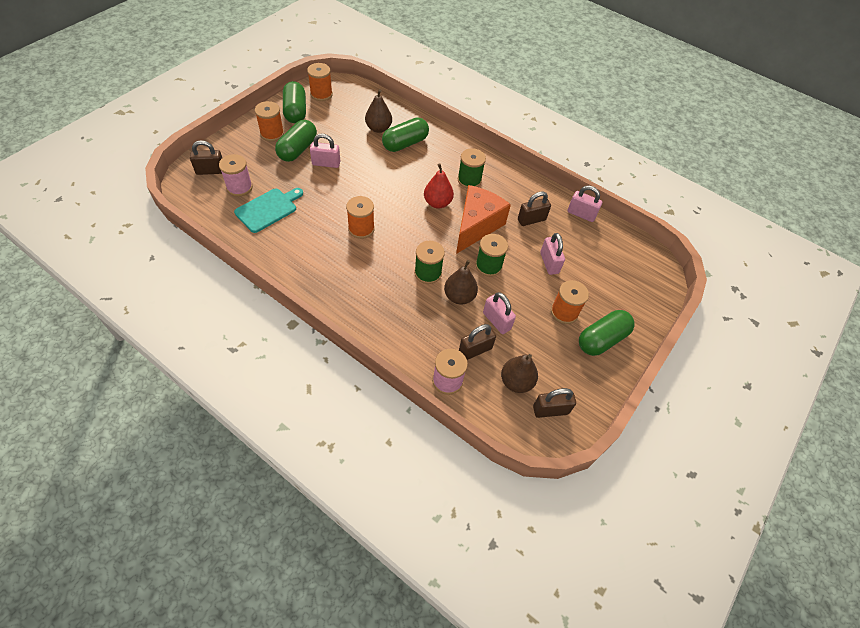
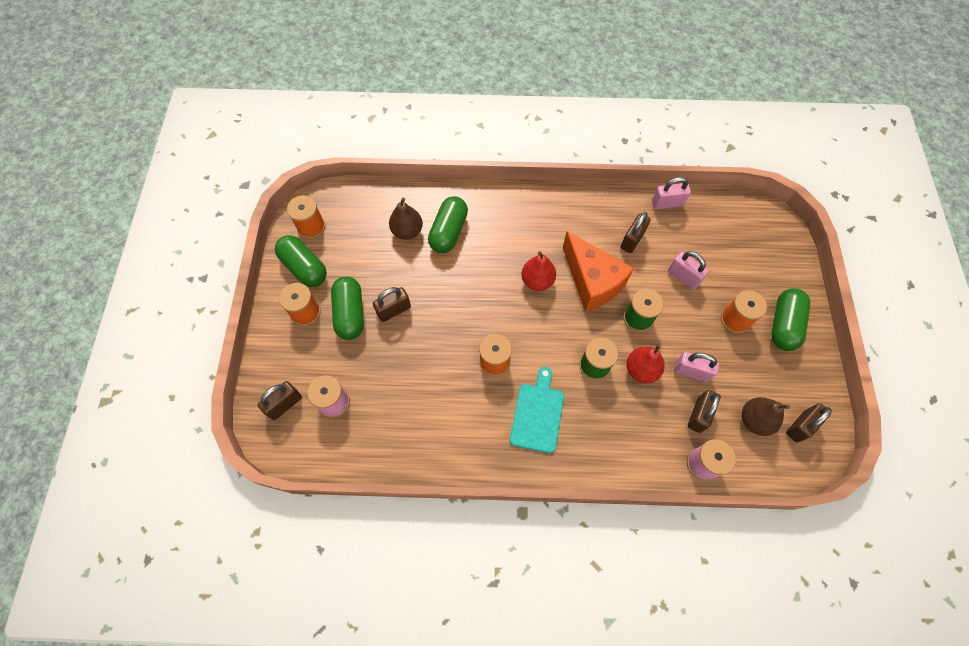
camera: 30 degrees left, 10 degrees up
(268, 209) = (387, 406): turquoise cutting board -> turquoise cutting board (538, 414)
(326, 163) = (394, 310): pink padlock -> brown padlock
(459, 296) = (641, 370): brown pear -> red pear
(469, 180) = (543, 234): green spool -> none
(476, 226) = (592, 282): orange cheese -> orange cheese turned 150 degrees clockwise

